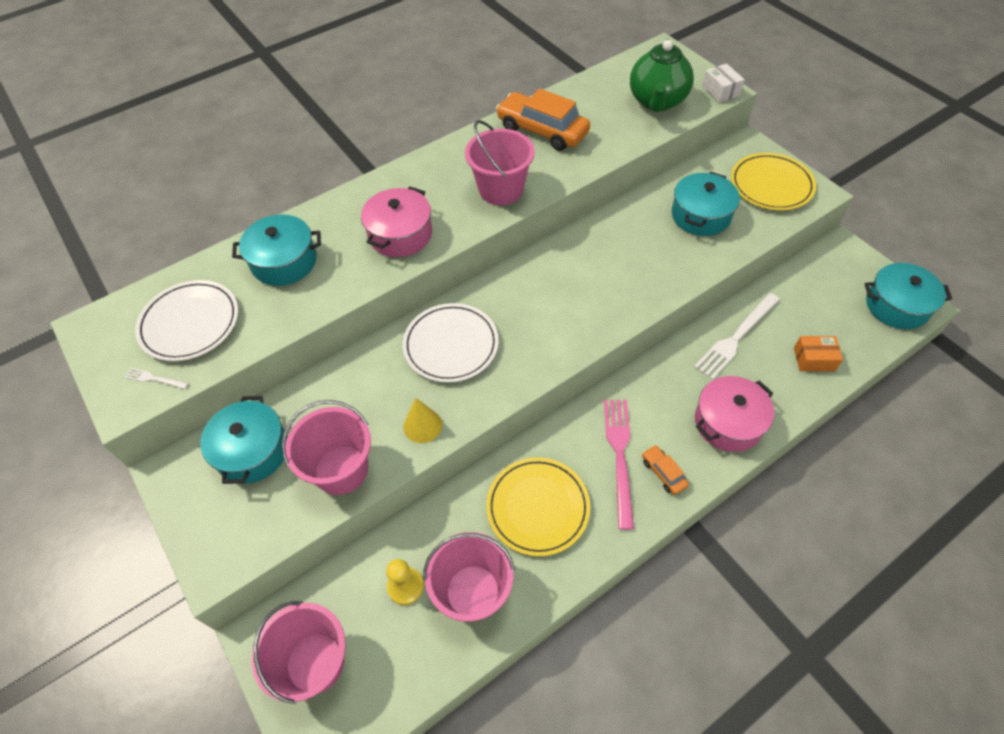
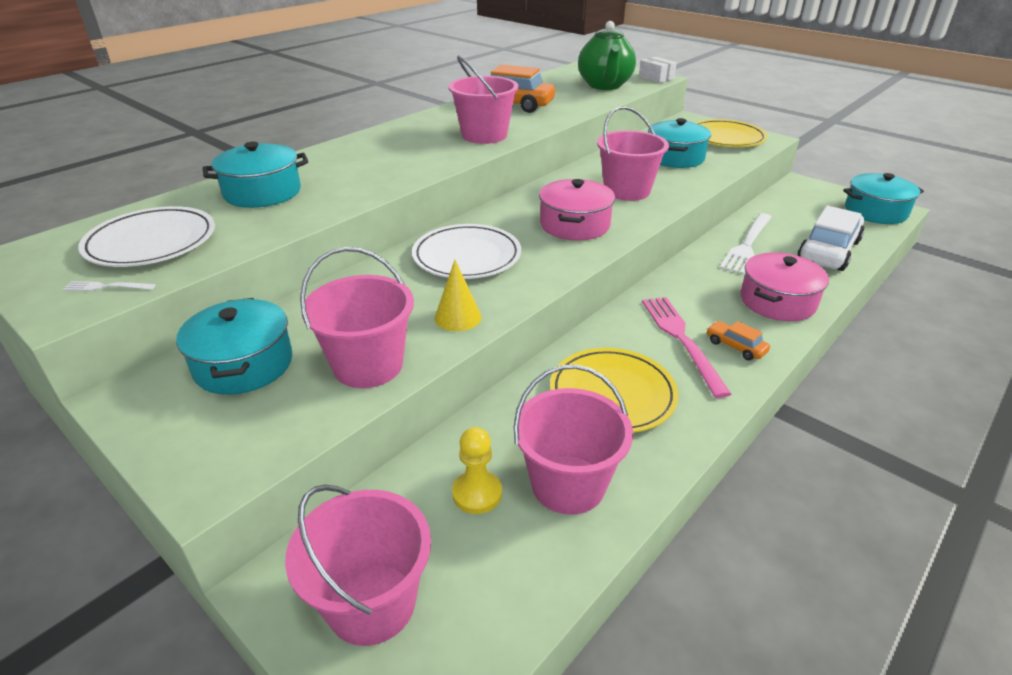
camera: 15 degrees left, 20 degrees down
(400, 234) = (390, 166): pink pot -> pink pot (574, 225)
(629, 266) = (627, 191): none -> pink bucket
(814, 359) = (828, 251): orange box -> white car

